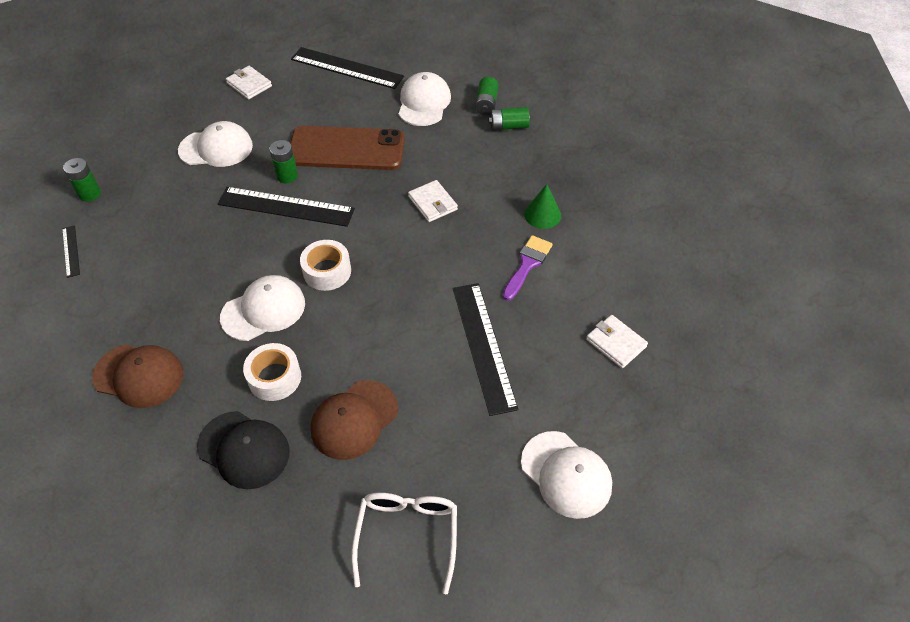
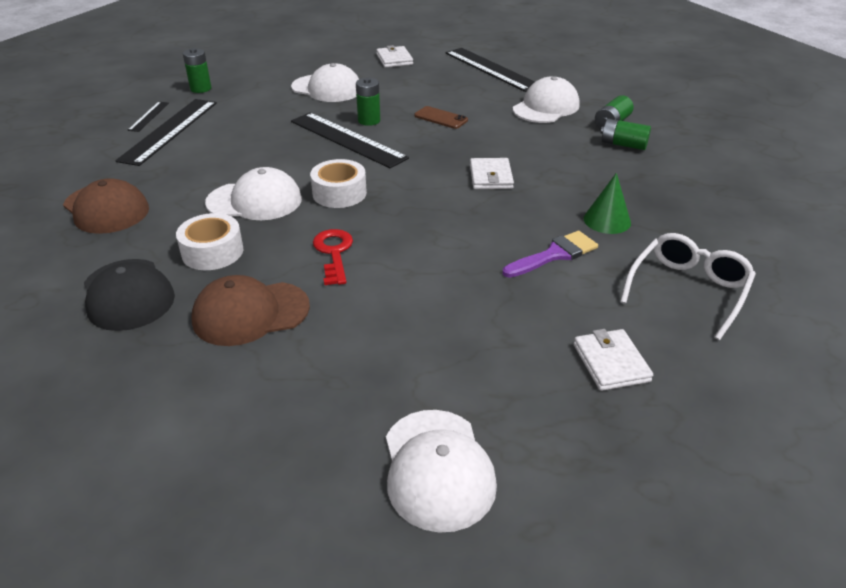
camera: 30 degrees right, 15 degrees down
(346, 149) = (440, 118): brown phone -> brown phone, size x0.42
(371, 335) = (334, 253): none -> red key
(407, 535) = (200, 440): white glasses -> white glasses (688, 290)
(483, 346) = (443, 305): black ruler -> black ruler (169, 130)

